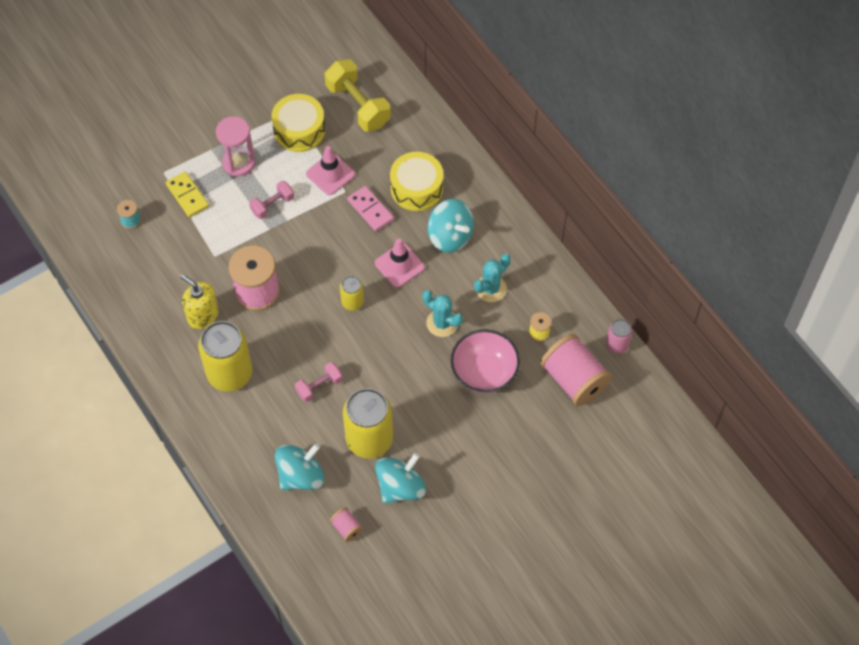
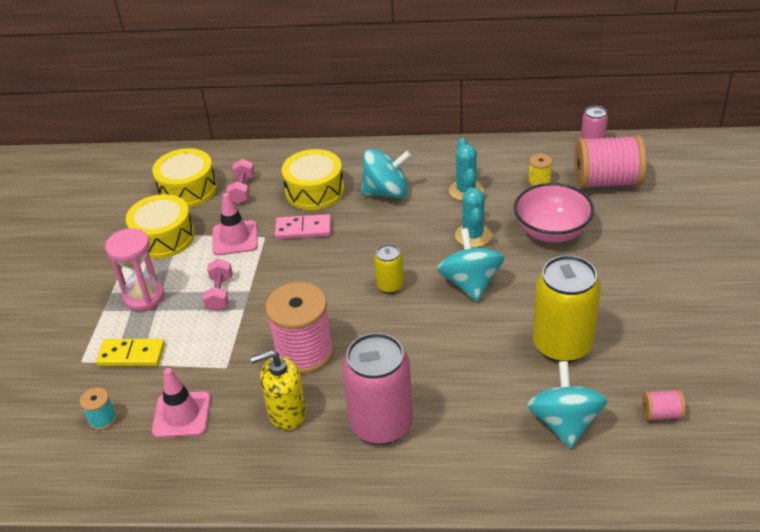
camera: 50 degrees left, 20 degrees down
(230, 373) = (381, 424): yellow can -> pink can
(319, 386) = (465, 355): pink dumbbell -> pink dumbbell (242, 190)
(358, 105) = (187, 189): yellow dumbbell -> yellow drum
(399, 265) = (382, 236): pink traffic cone -> pink traffic cone (182, 415)
(400, 487) = (639, 346): turquoise spinning top -> turquoise spinning top (470, 283)
(442, 323) = (473, 235): turquoise cactus -> turquoise cactus turned 75 degrees counterclockwise

